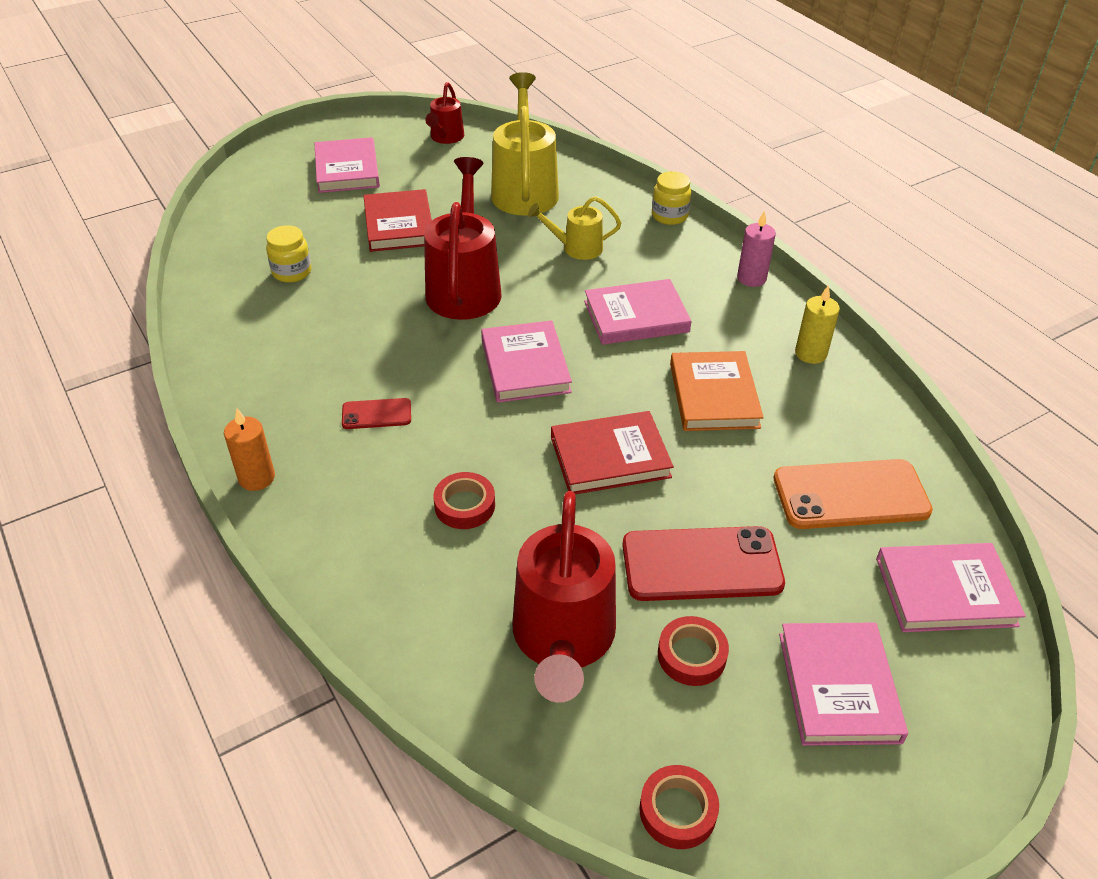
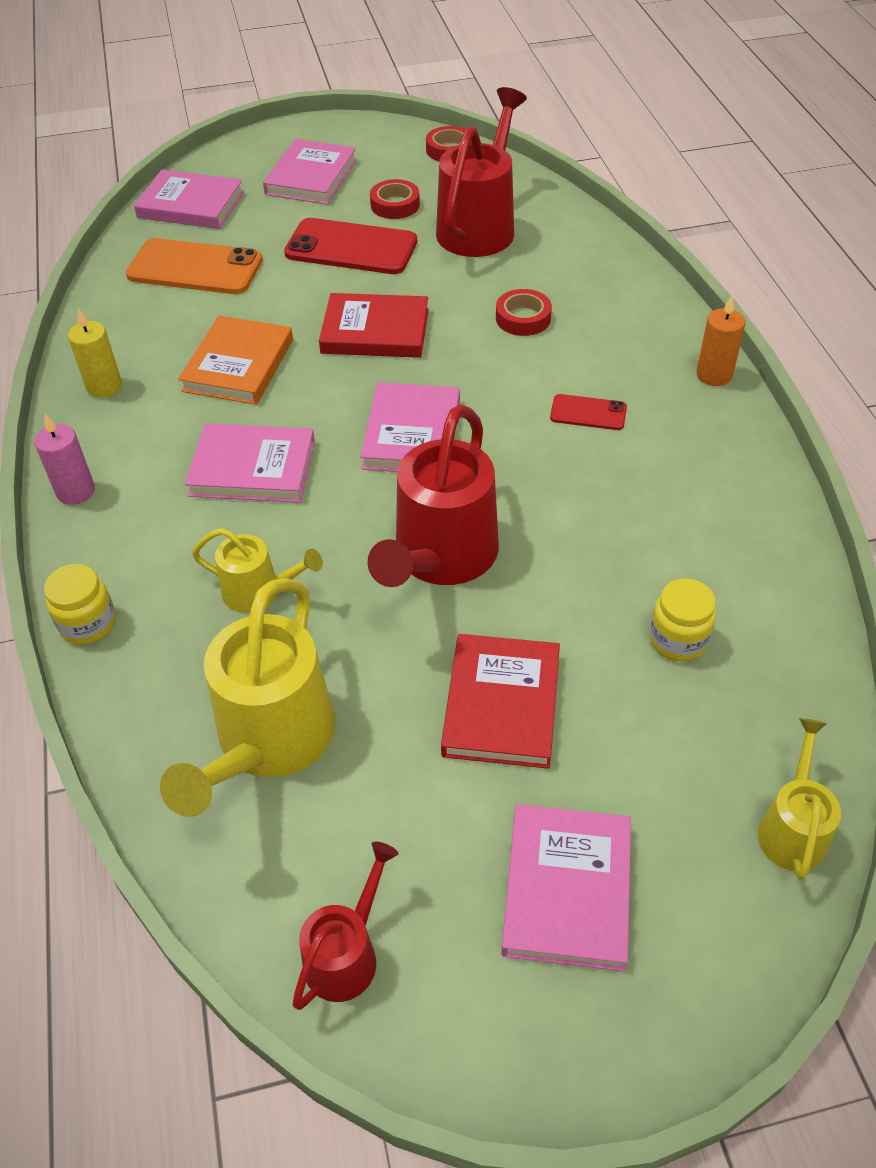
camera: 160 degrees left, 5 degrees up
(229, 207) = (792, 827): none -> yellow watering can

